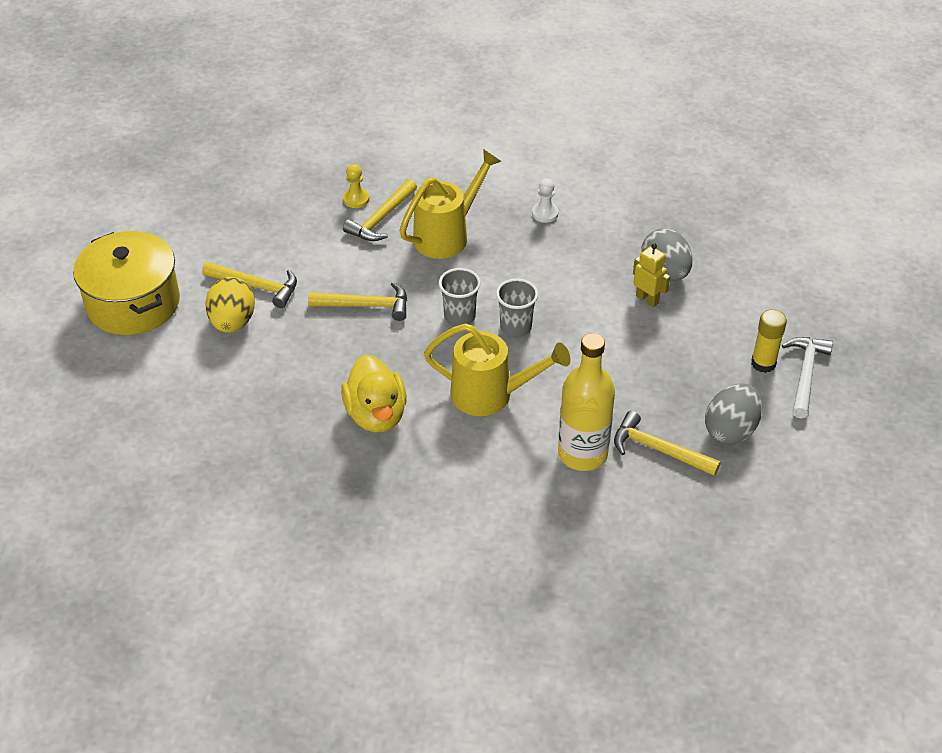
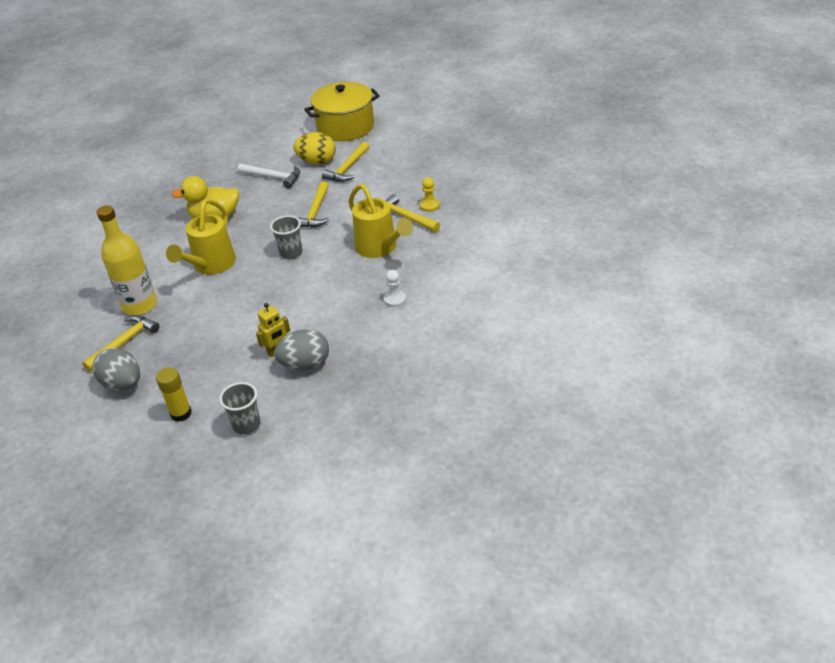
camera: 100 degrees right, 5 degrees down
(515, 327) = (271, 279): grey cup -> grey cup (246, 425)
(805, 374) = (158, 439): white hammer -> white hammer (273, 177)

